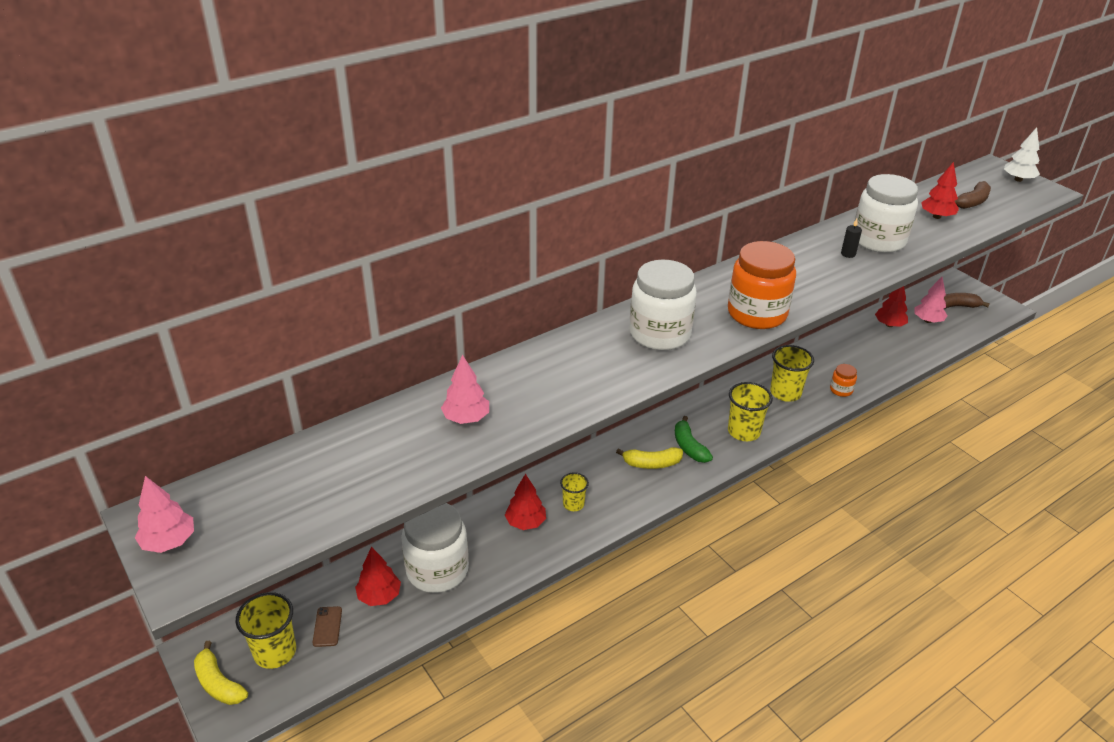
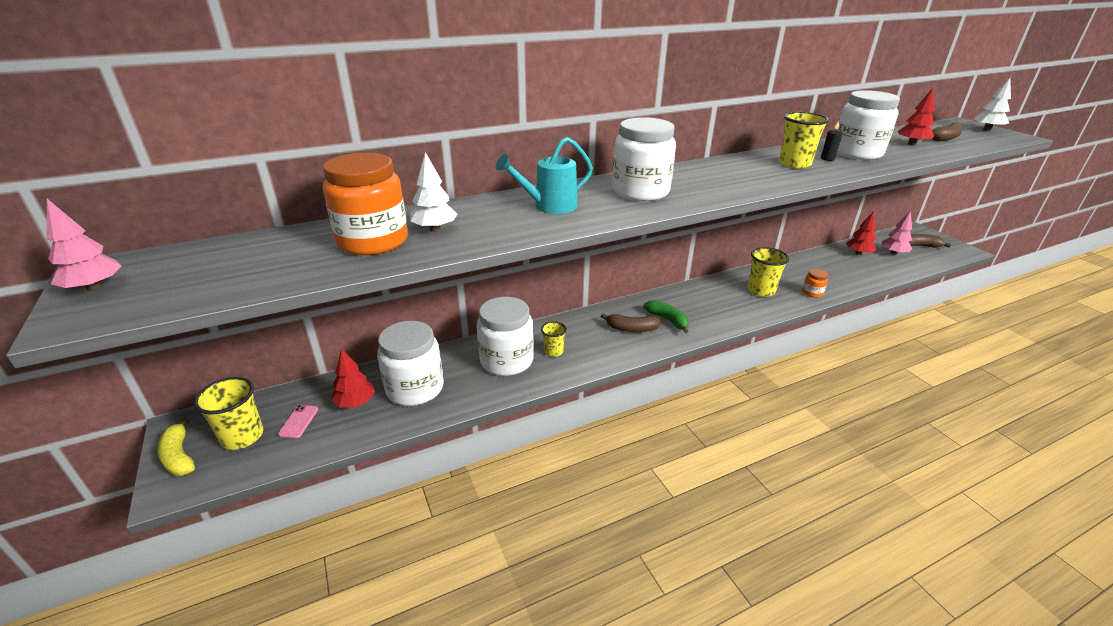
camera: 10 degrees right, 5 degrees down
(327, 626) = (298, 421): brown phone -> pink phone
(466, 418) = (435, 229): pink tree -> white tree
(525, 522) = (506, 360): red tree -> white jar
(571, 369) = (549, 206): none -> turquoise watering can
(651, 463) = (631, 329): yellow banana -> brown banana
(689, 447) = (667, 320): green banana -> green banana turned 150 degrees clockwise
(744, 432) = (719, 314): yellow cup -> yellow cup (794, 164)
(757, 314) = (736, 186): orange jar -> orange jar (373, 241)

